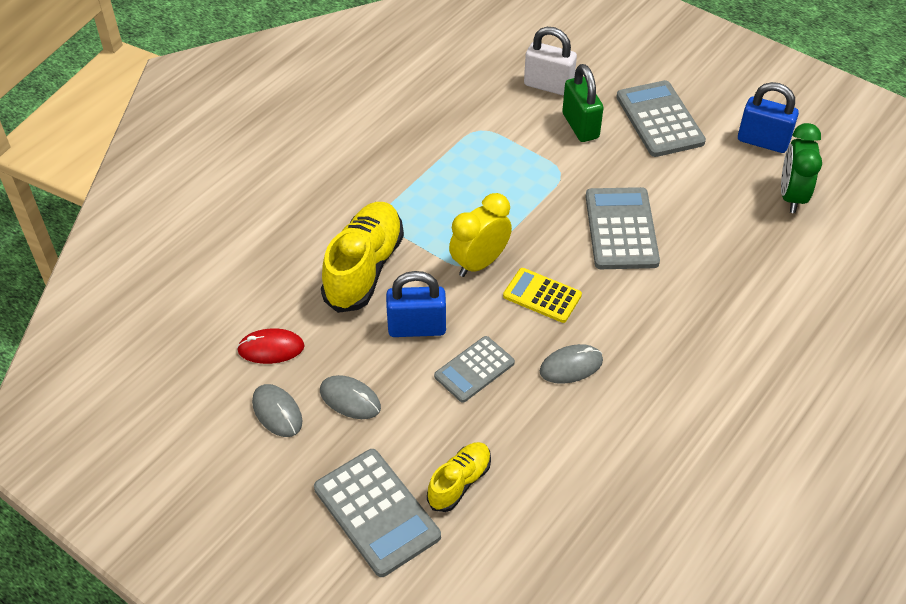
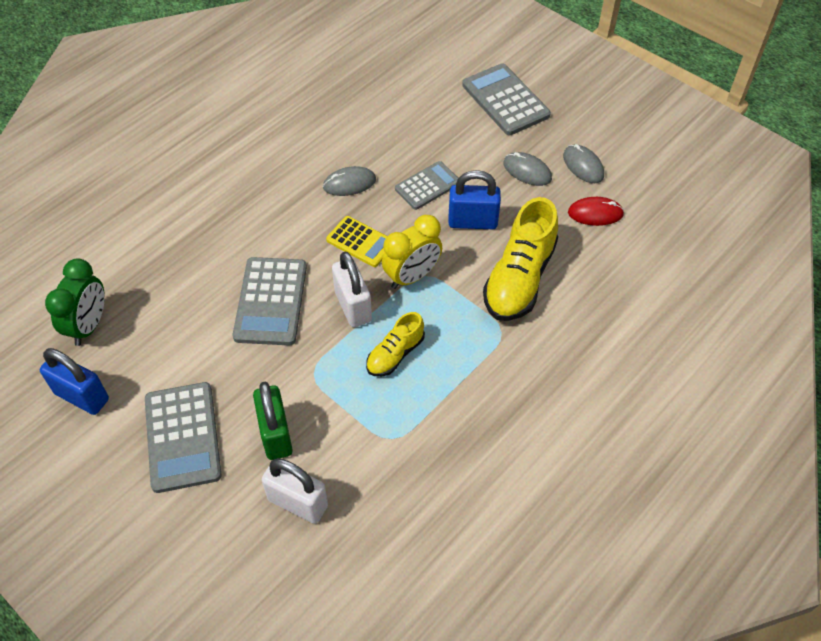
camera: 175 degrees left, 5 degrees up
(459, 482) = (447, 113): yellow shoe -> yellow shoe (395, 354)
(536, 230) = (353, 306): none -> white padlock

